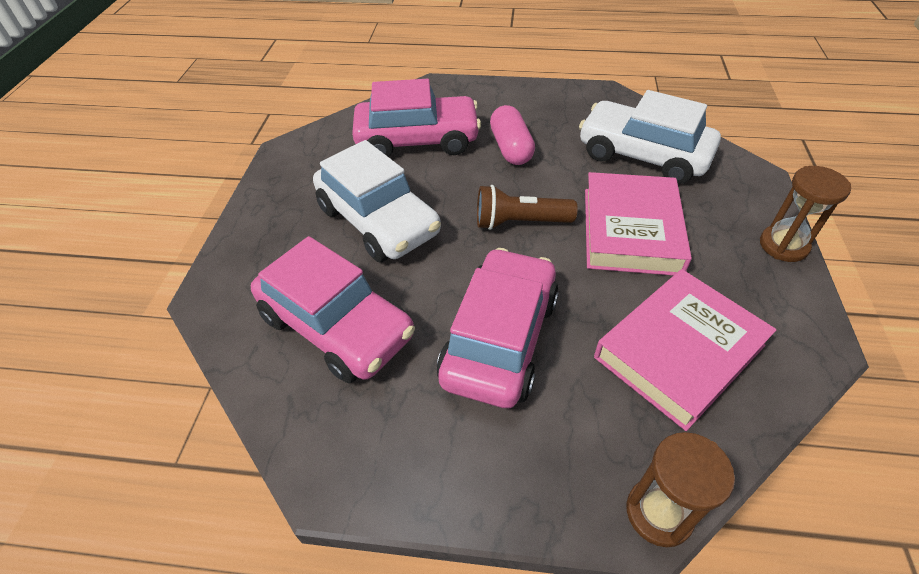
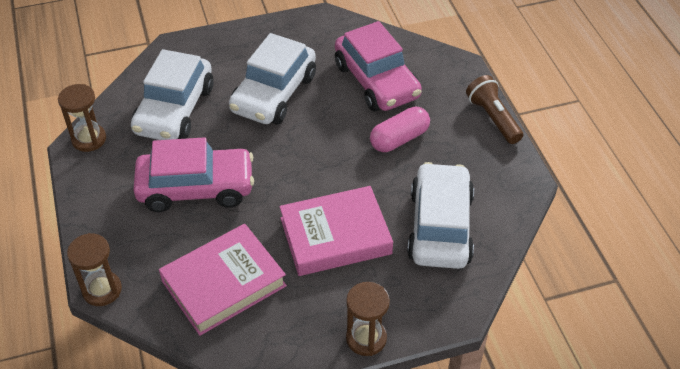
camera: 65 degrees right, 0 degrees up
(323, 456) = (89, 139): none -> brown hourglass
(337, 326) = (175, 110): pink car -> white car
(520, 222) = (311, 169): brown flashlight -> brown flashlight (493, 118)
(678, 351) = (223, 283): pink book -> pink book turned 60 degrees counterclockwise

